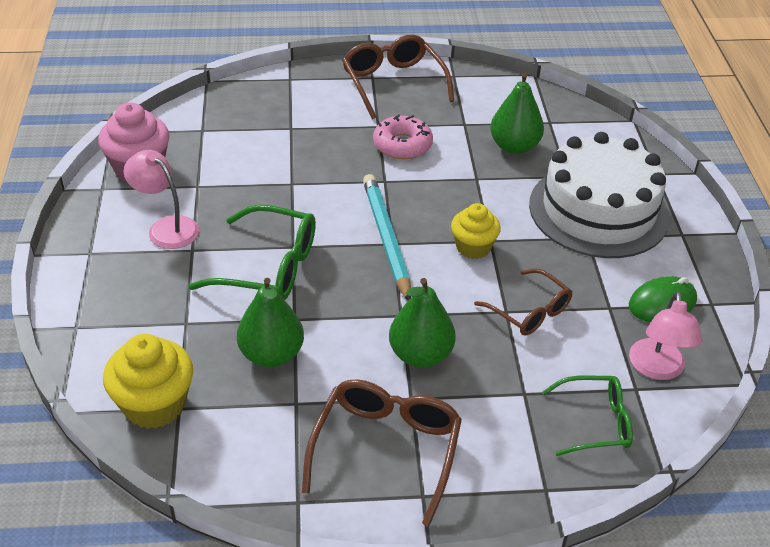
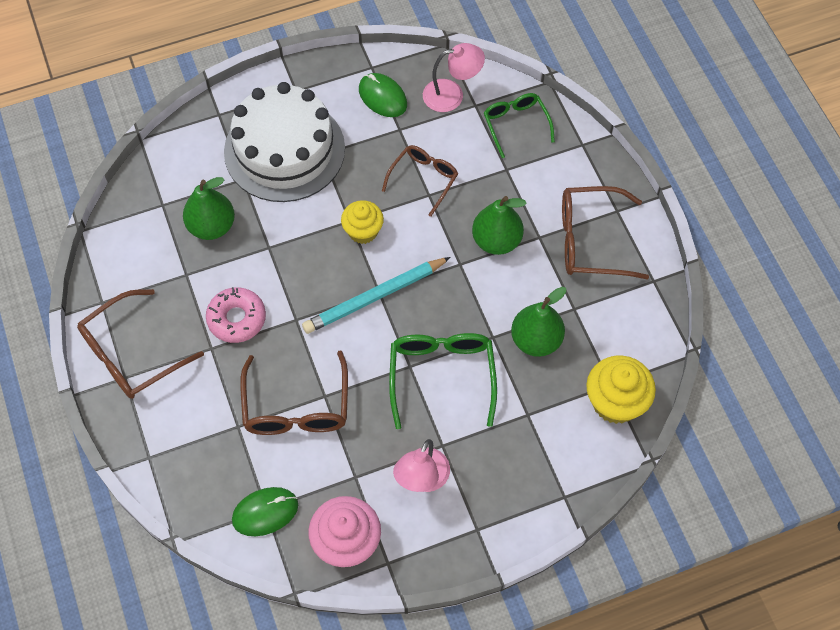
camera: 105 degrees left, 20 degrees up
(199, 129) = (265, 512): none -> green mouse
(290, 164) = (296, 407): none -> brown glasses

